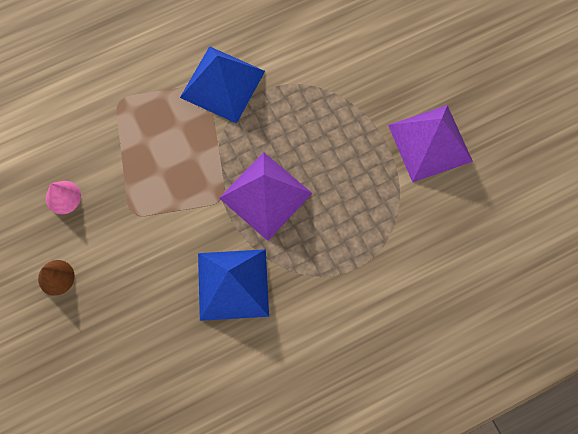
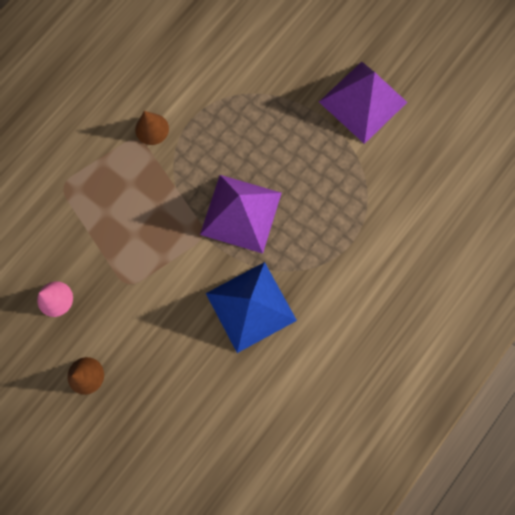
camera: 25 degrees left, 5 degrees up
(222, 84) = (152, 129): blue pyramid -> brown cone

